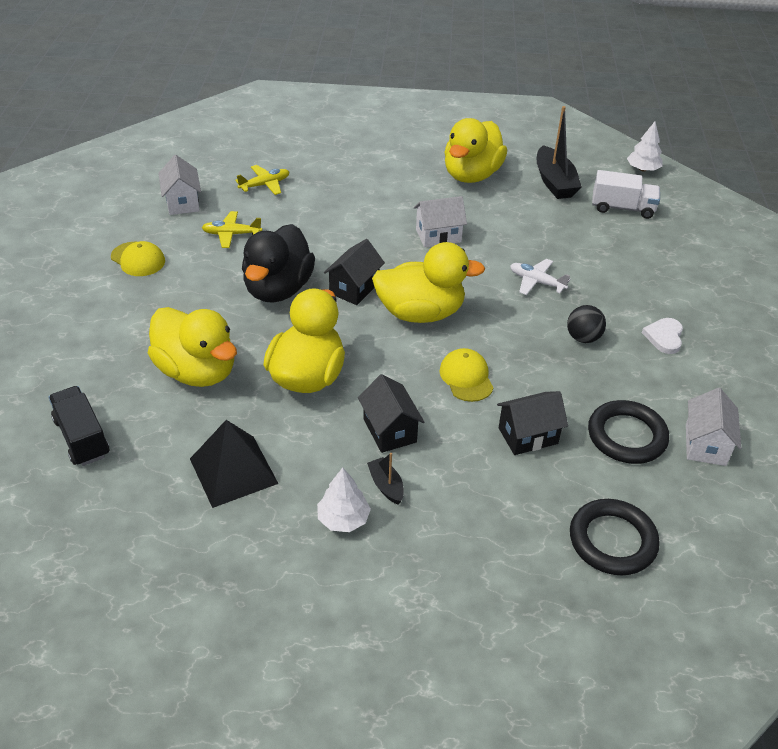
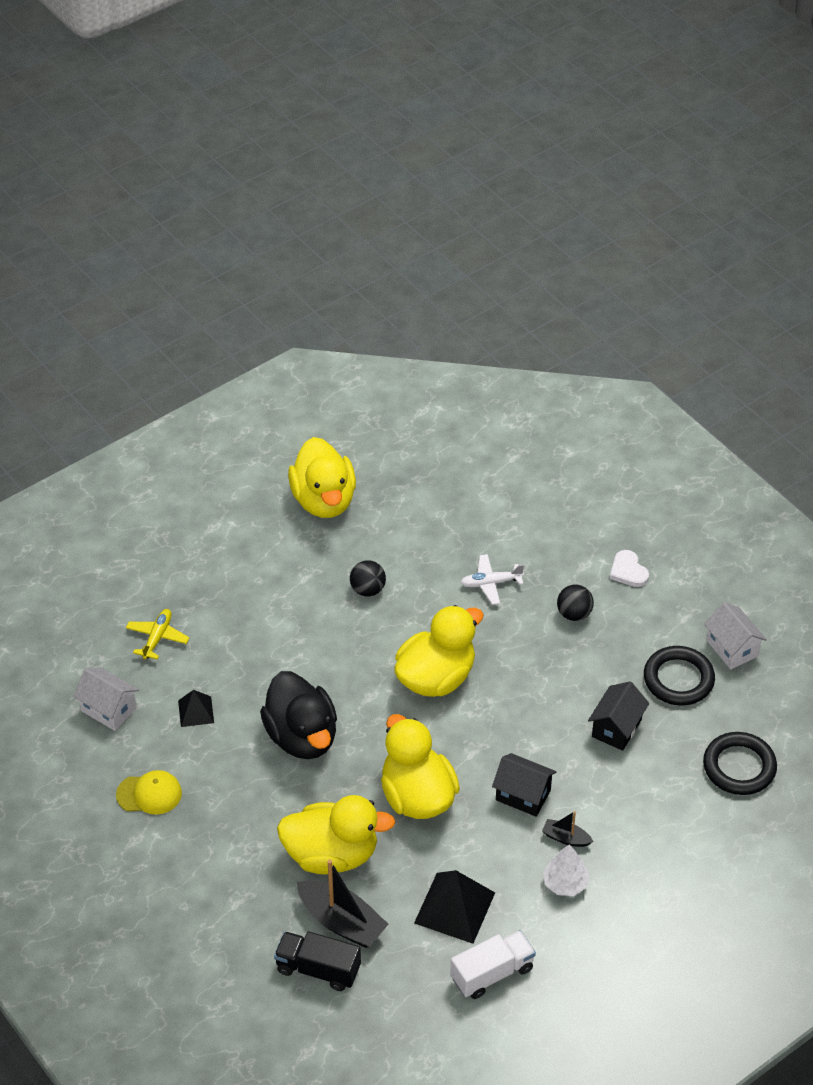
camera: 40 degrees left, 5 degrees up
(231, 234) = (196, 711): yellow plane -> black pyramid
(354, 288) = (360, 691): black house -> none
(438, 236) = (368, 589): white house -> black ball
(466, 377) = (528, 711): yellow cap -> none
(554, 182) = (400, 461): black boat -> black boat (341, 922)
(622, 208) = (482, 454): white truck -> white truck (492, 973)
(642, 169) = (457, 395): white tree -> none

